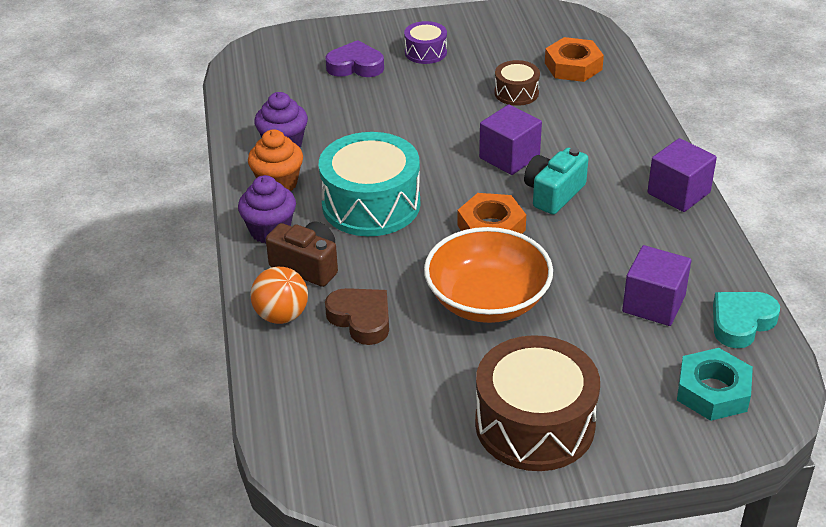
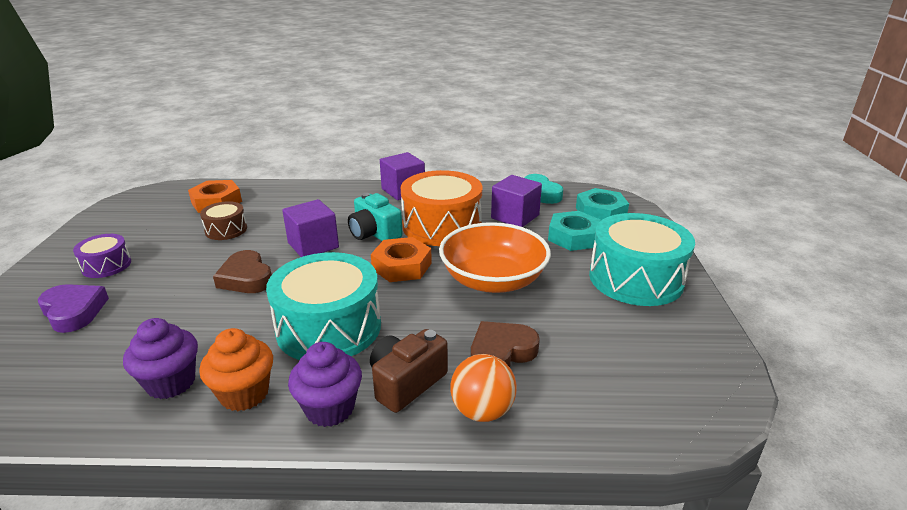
camera: 80 degrees left, 10 degrees down
(355, 66) = (74, 311): purple heart -> purple heart turned 120 degrees clockwise
(432, 134) = (246, 278): none -> brown heart
(534, 424) = (635, 278): brown drum -> turquoise drum
(596, 242) = (442, 226): none -> orange drum
(621, 364) = (573, 237): none -> turquoise nut

